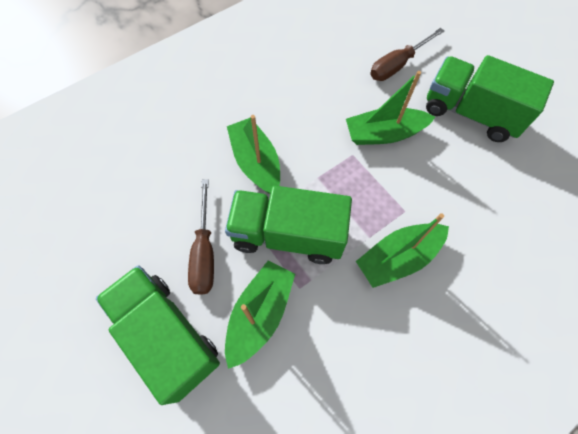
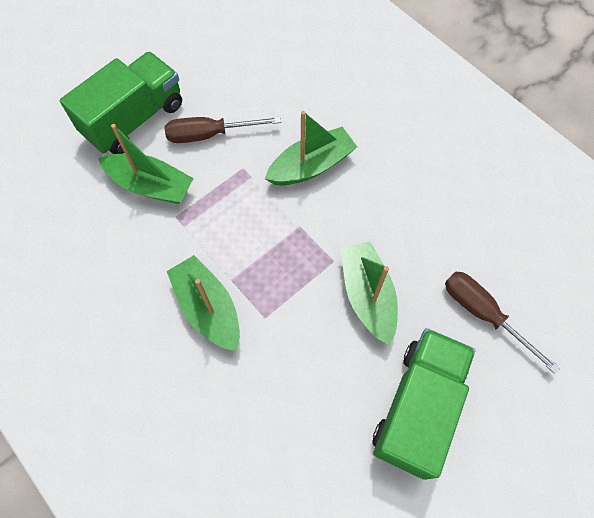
camera: 85 degrees right, 0 degrees up
(287, 235) = (230, 202): green truck -> none

